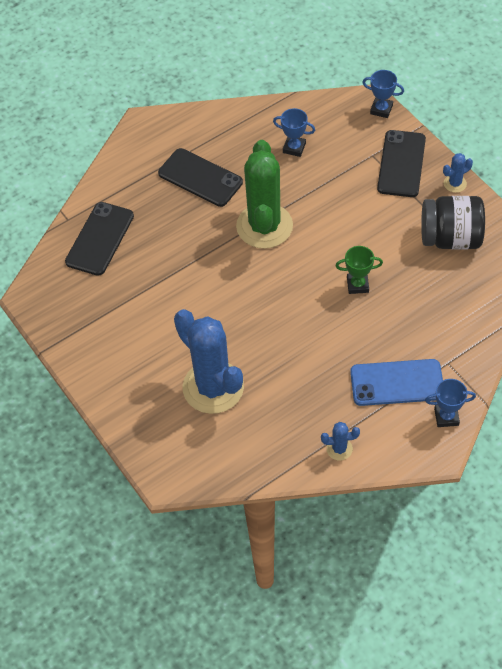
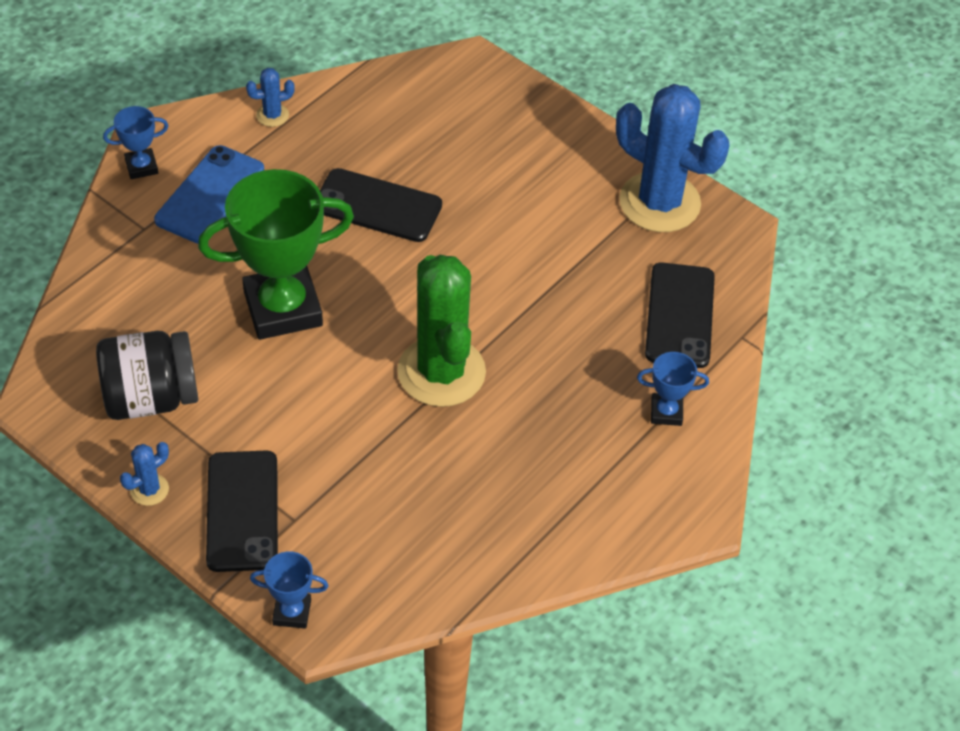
camera: 160 degrees right, 5 degrees down
(200, 178) = (566, 433): black phone -> black phone (377, 206)
(213, 387) = (448, 156): blue cactus -> blue cactus (659, 202)
(294, 148) = (429, 511): blue trophy -> blue trophy (666, 412)
(357, 285) = (283, 308): green trophy -> green trophy, size x2.21
(397, 383) = (210, 195): blue phone -> blue phone turned 45 degrees counterclockwise

